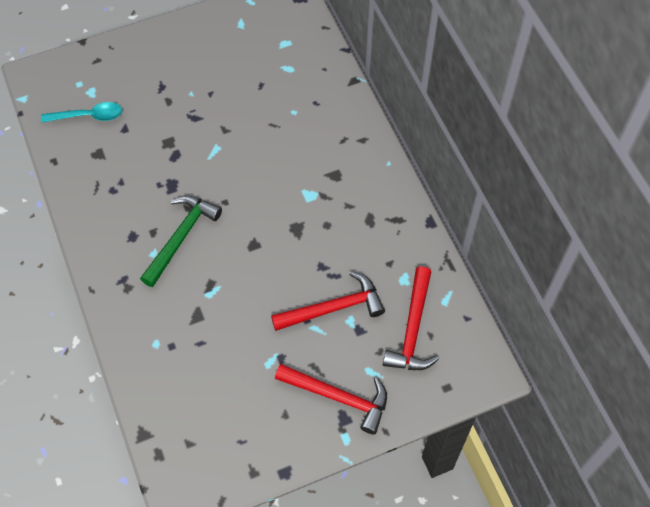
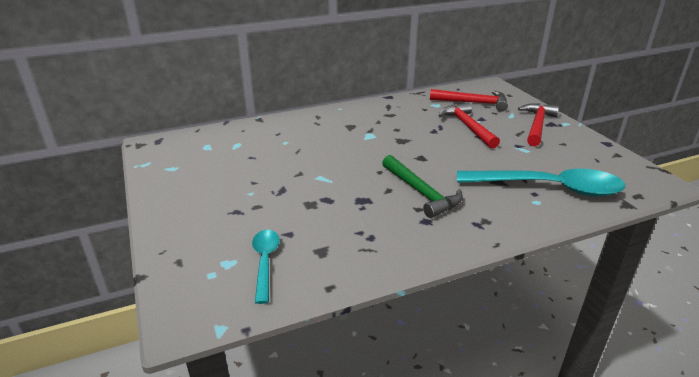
camera: 90 degrees left, 30 degrees down
(180, 364) = (549, 188): none -> turquoise spoon
(181, 237) = (421, 192): green hammer -> green hammer turned 150 degrees counterclockwise

